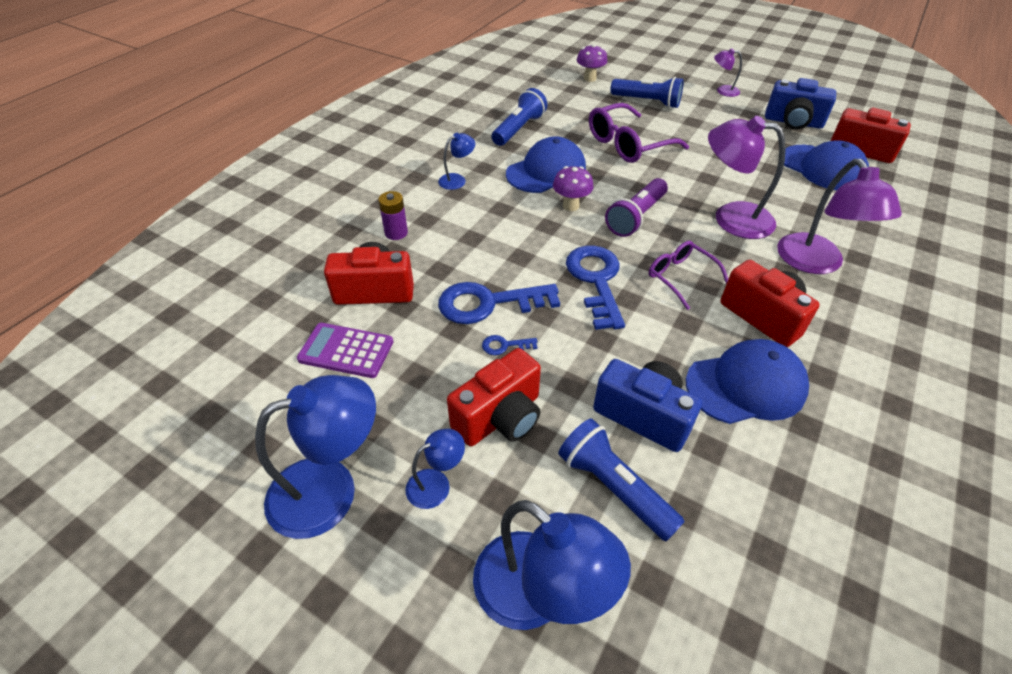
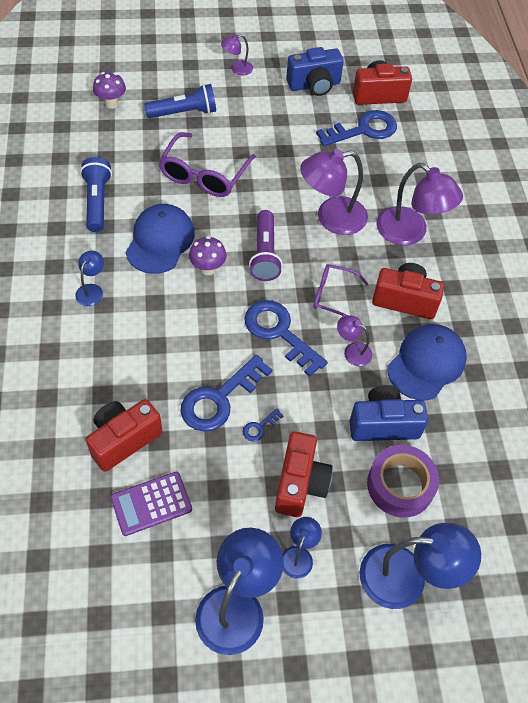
camera: 40 degrees left, 10 degrees up
(396, 233) = (90, 375): purple battery -> none
(614, 487) = (400, 485): blue flashlight -> purple tape
(662, 331) = (352, 351): none -> purple lamp
(822, 168) = (363, 130): blue cap -> blue key

